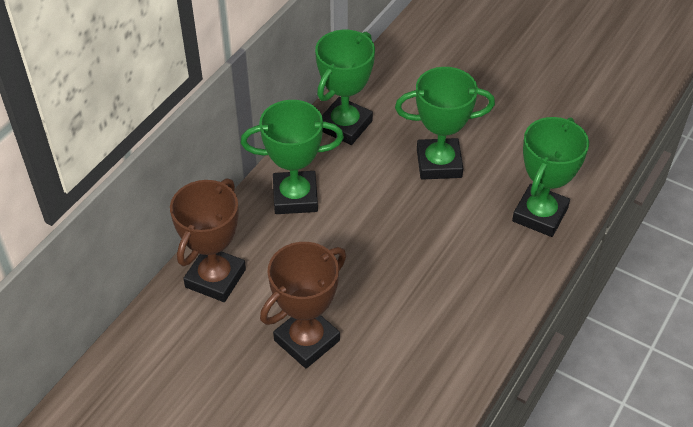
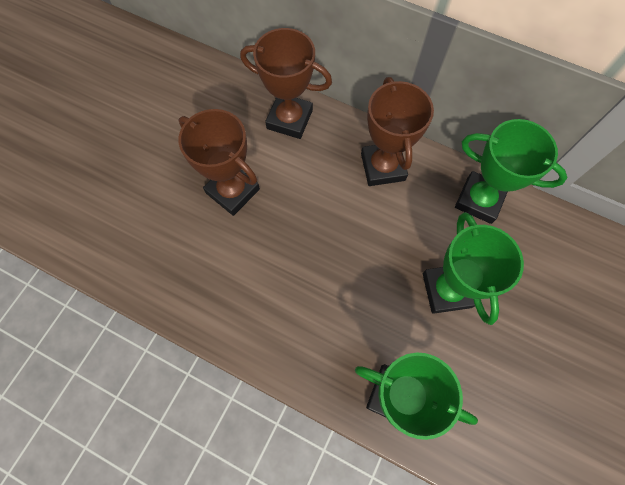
camera: 85 degrees right, 20 degrees up
(295, 197) = (383, 167): green trophy -> brown trophy

